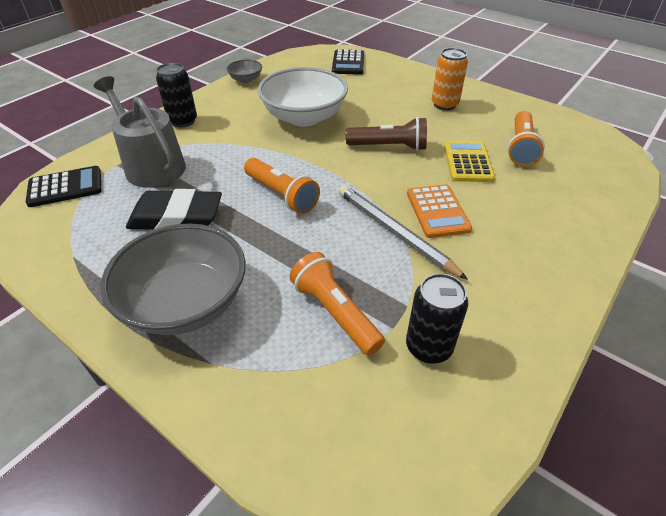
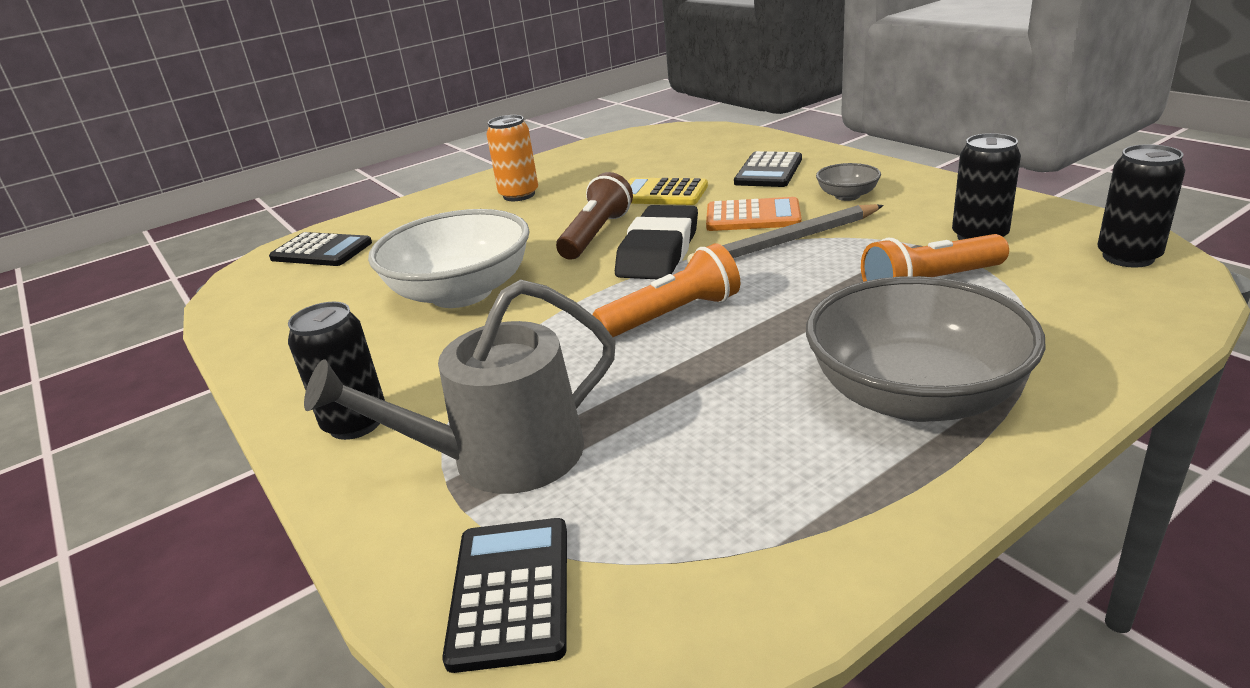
camera: 70 degrees left, 15 degrees down
(176, 217) = (693, 415): black eraser -> black eraser (659, 251)
(246, 79) = (261, 349): grey bowl -> grey bowl (847, 196)
(406, 459) = (1128, 257): none -> black can
(520, 147) = (649, 166): orange flashlight -> none
(537, 210) = (768, 171): none -> black calculator

